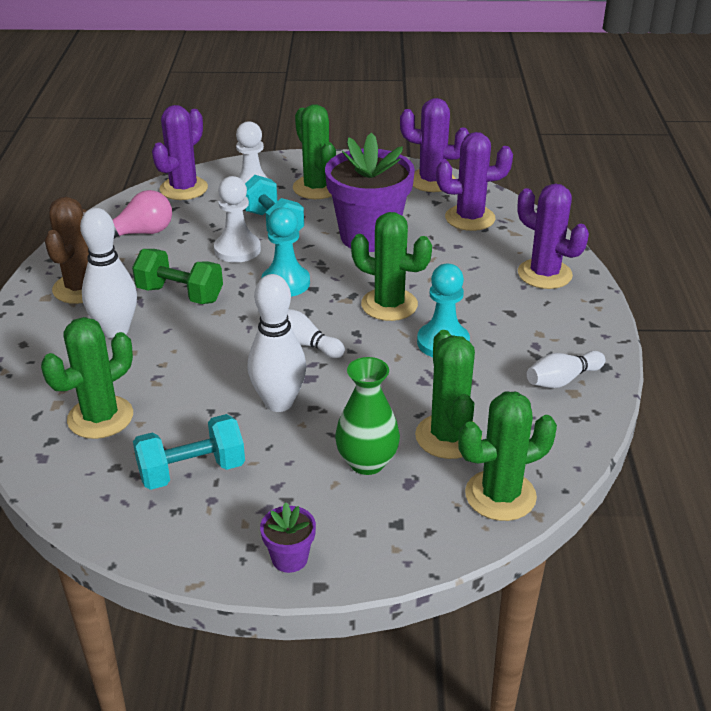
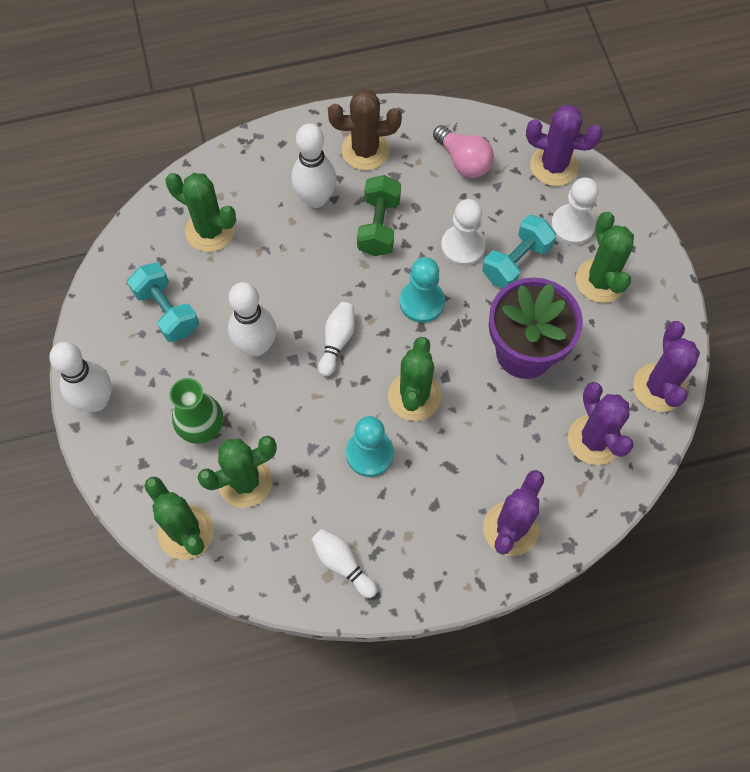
camera: 75 degrees right, 30 degrees up
(289, 558) = (96, 401): purple flower pot -> white bowling pin
(316, 188) = (600, 280): green cactus -> green cactus turned 60 degrees counterclockwise

